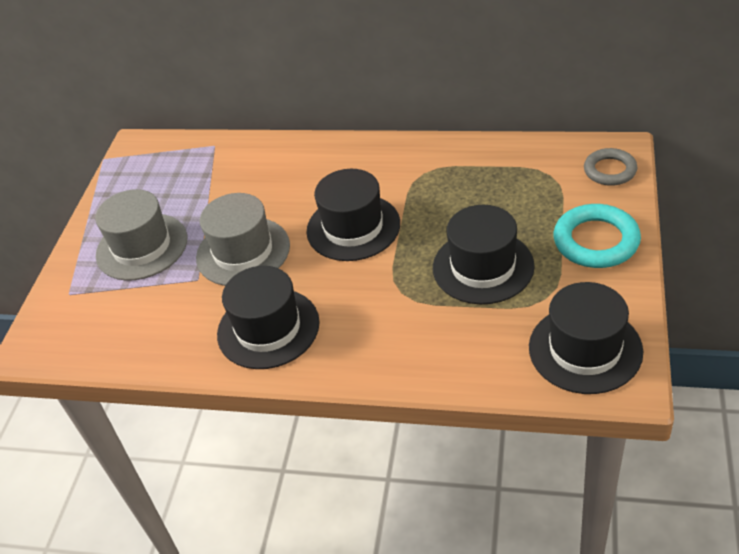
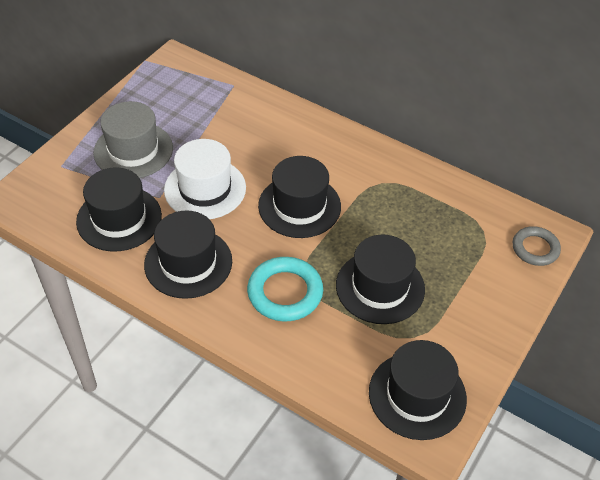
camera: 15 degrees right, 5 degrees up
(165, 318) = (119, 218): none -> black hat
(243, 251) = (205, 189): grey hat -> white hat
(596, 241) = (484, 306): turquoise ring -> turquoise ring (285, 292)

